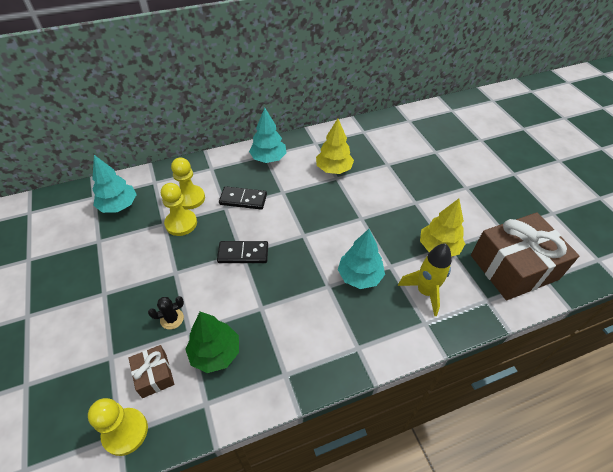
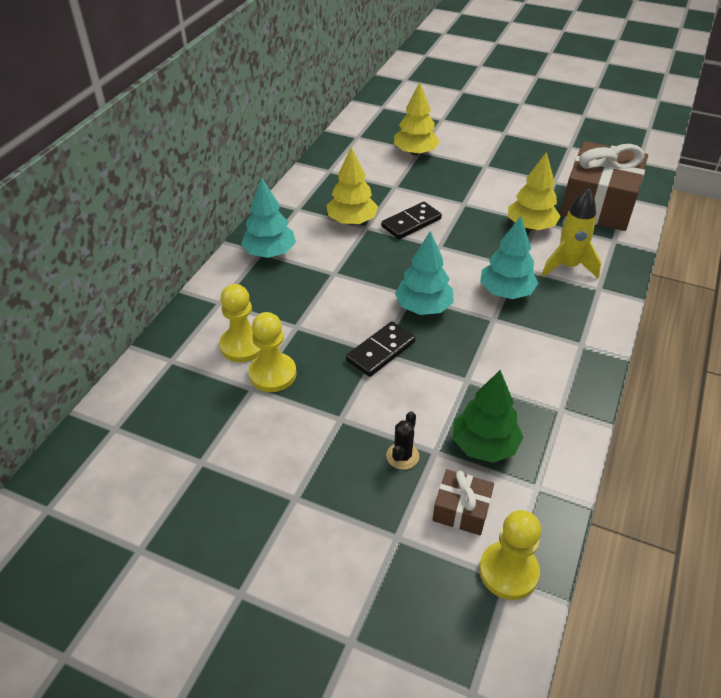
camera: 45 degrees left, 5 degrees down
(118, 206) = (166, 412): turquoise tree -> turquoise tree (423, 307)
(243, 199) = (304, 306): black domino -> black domino (411, 223)
(431, 151) = (415, 153): none -> yellow tree

